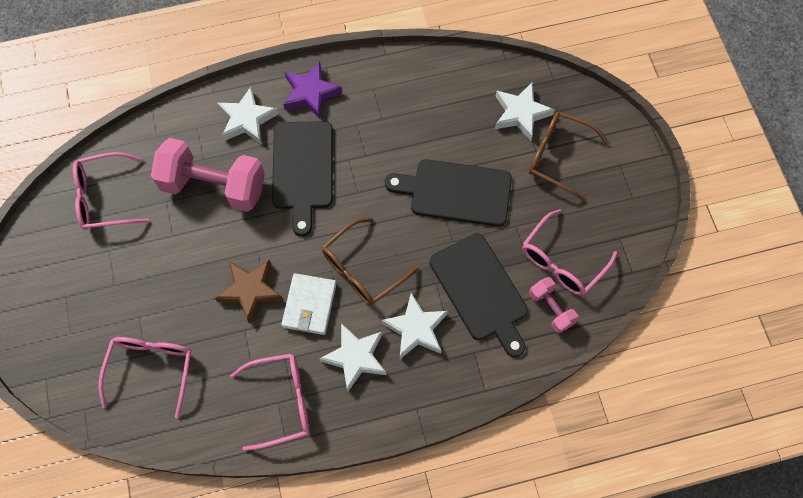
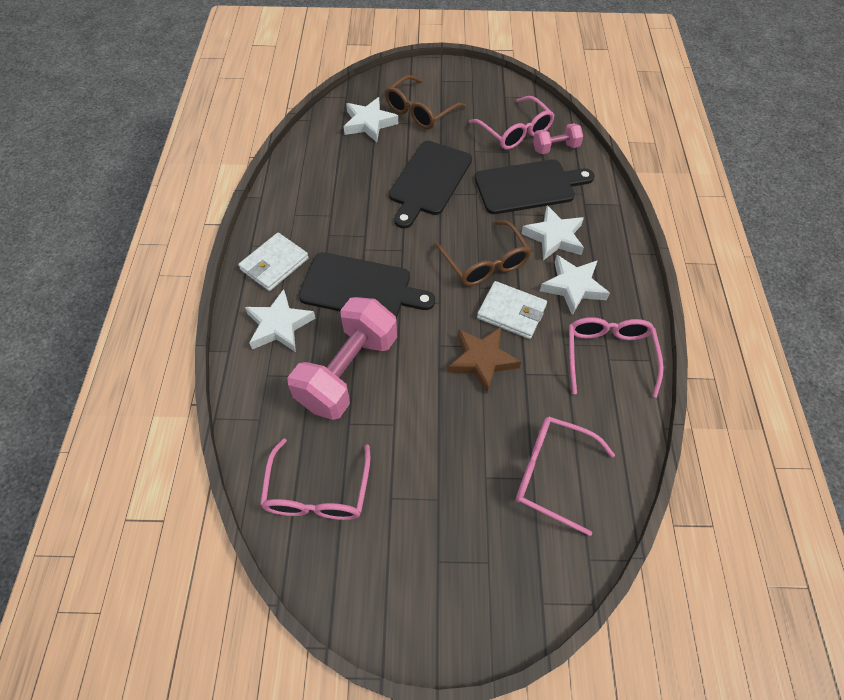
camera: 75 degrees left, 10 degrees down
(310, 93) = (274, 264): purple star -> white wallet

